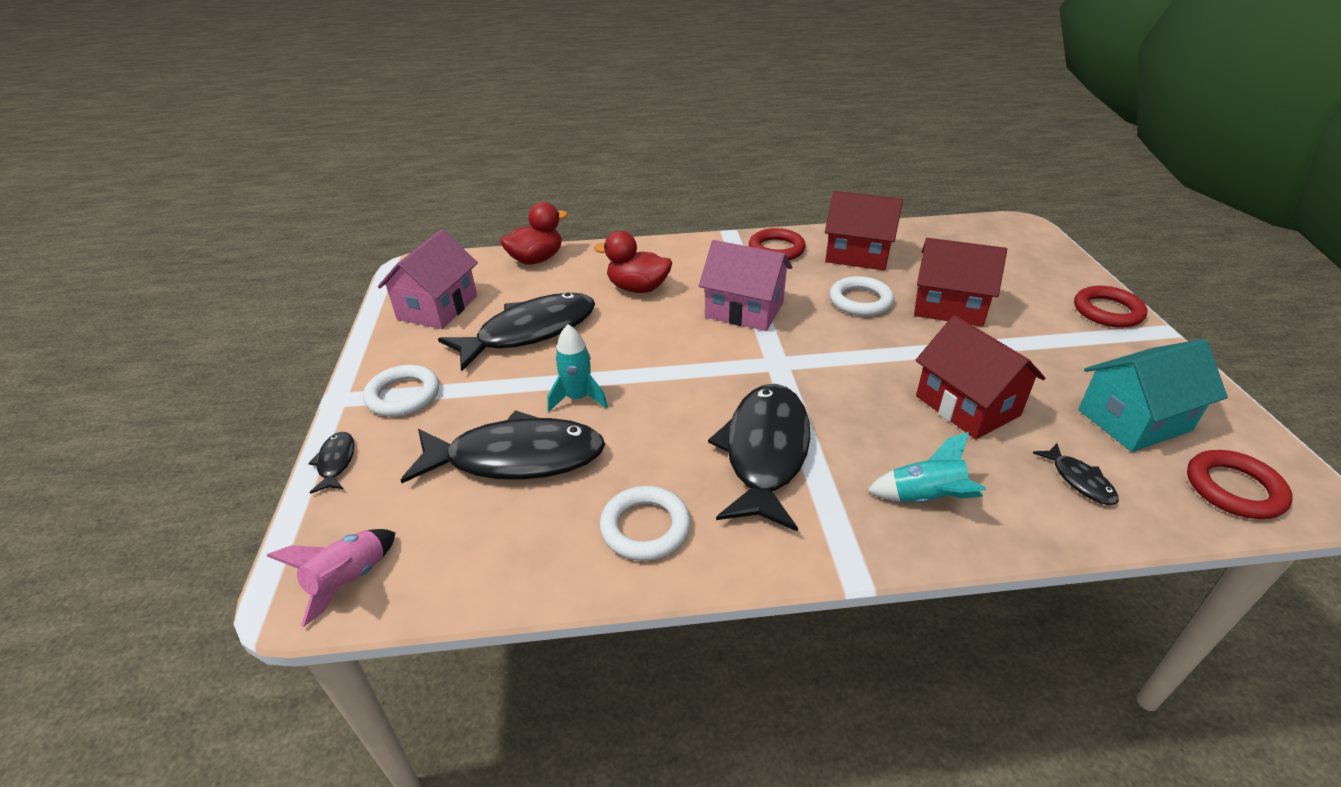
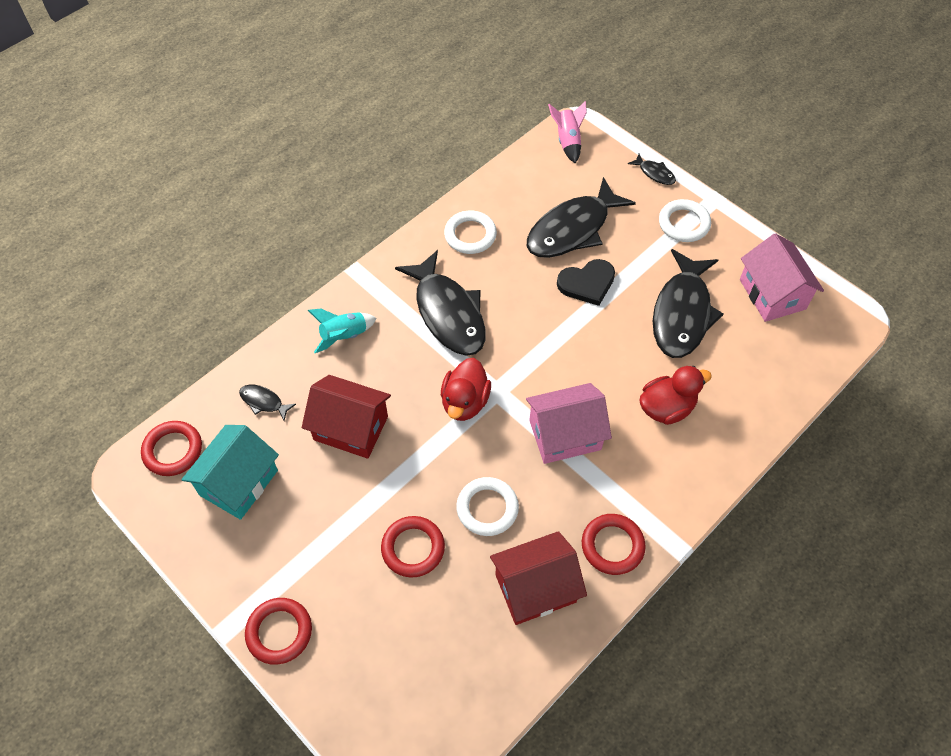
camera: 140 degrees right, 20 degrees up
(536, 259) = (784, 390): red duck -> red duck (465, 402)
(578, 398) = (587, 283): turquoise rocket -> black heart
(949, 307) = (413, 548): red house -> red ring

